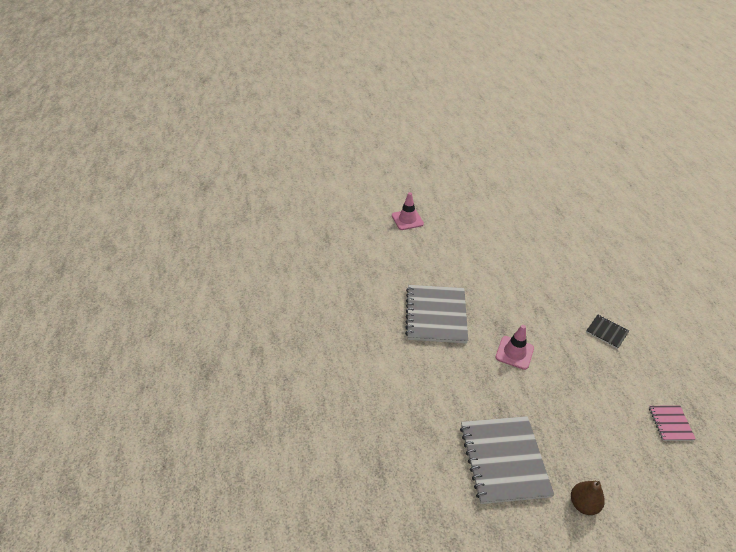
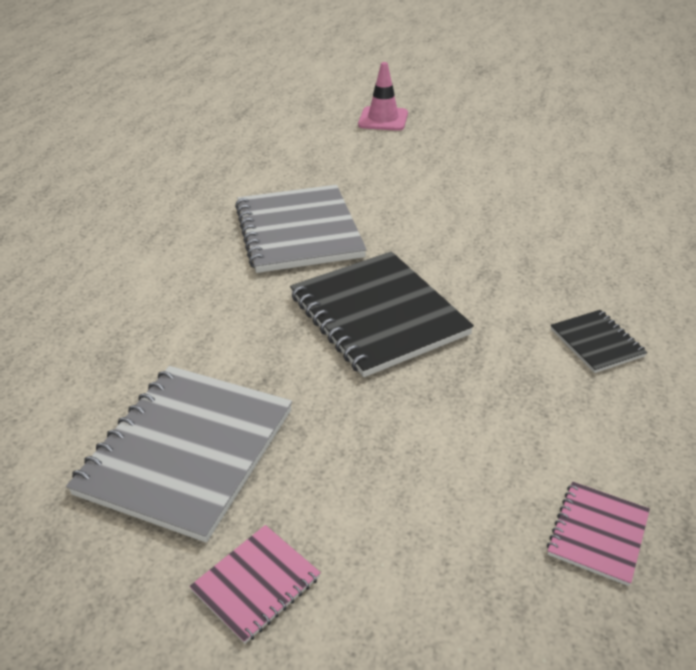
camera: 30 degrees right, 5 degrees down
(436, 315) = (298, 231): grey notebook -> grey notebook turned 45 degrees counterclockwise
(514, 353) = (378, 315): pink traffic cone -> black notebook
(583, 504) = (256, 584): brown pear -> pink notebook

